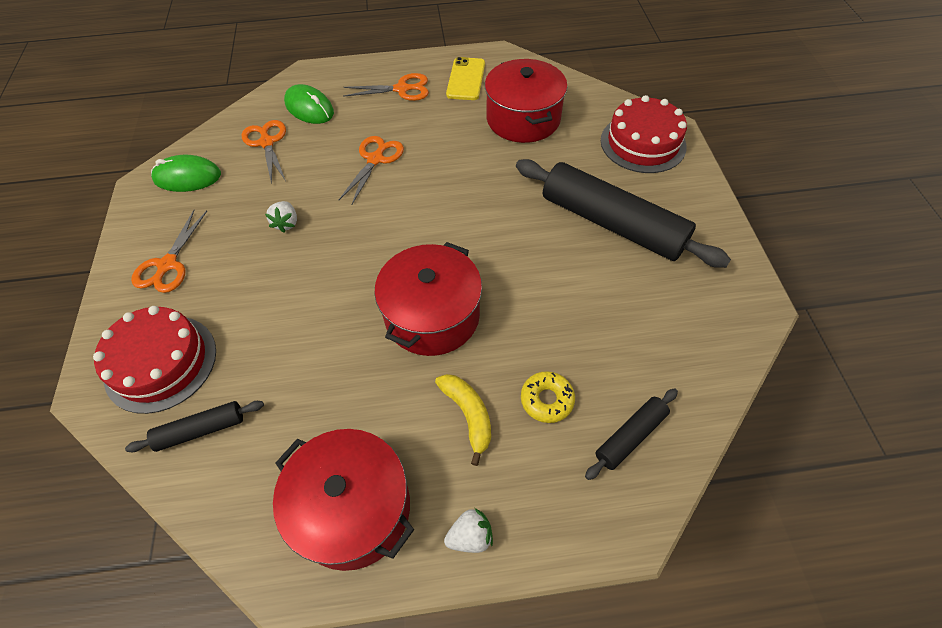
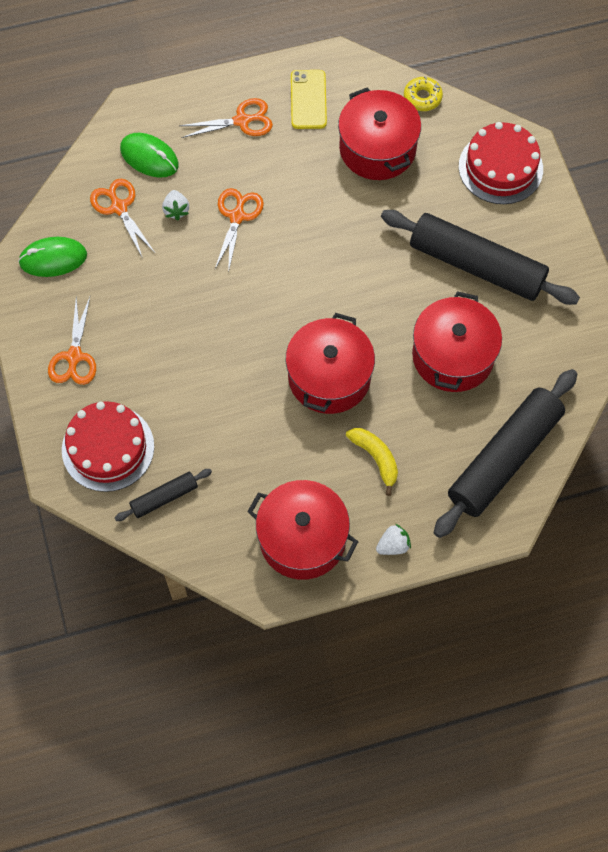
camera: 10 degrees left, 10 degrees up
(286, 223) = (171, 300): white strawberry -> white strawberry (176, 210)
(547, 400) = (436, 438): yellow donut -> yellow donut (422, 97)
(577, 309) = (453, 356): none -> red pot
(630, 436) = (504, 458): black rolling pin -> black rolling pin, size x2.14

